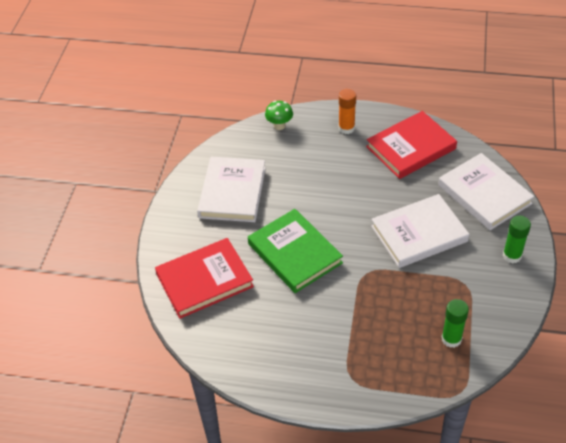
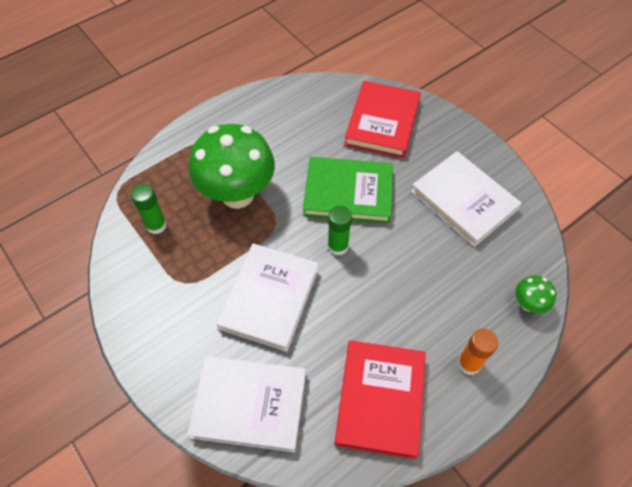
camera: 130 degrees right, 10 degrees up
(370, 314) = (237, 194): none -> green mushroom
(512, 256) = (164, 349): green glue stick -> green glue stick (338, 246)

